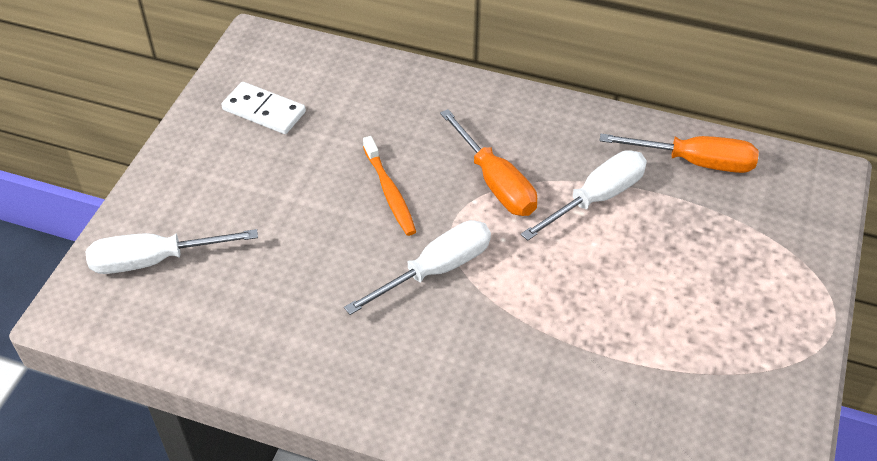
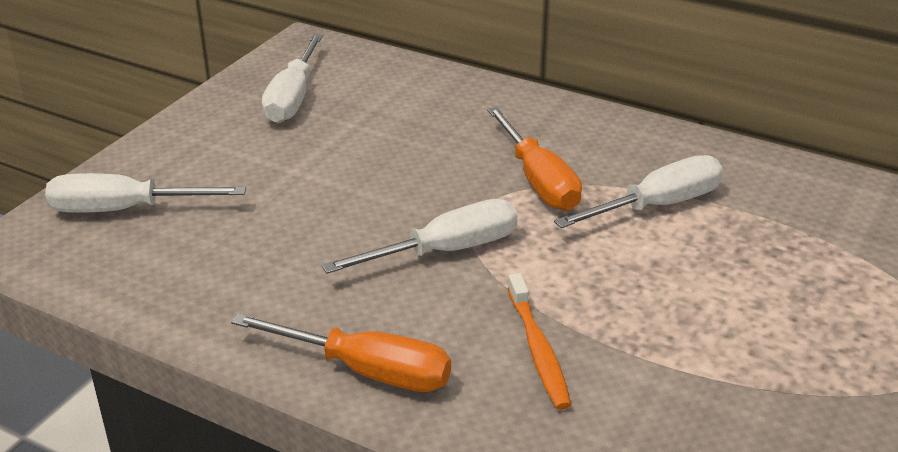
camera: 10 degrees right, 15 degrees down
(264, 111) = (293, 98): white domino -> white screwdriver
(389, 192) = (411, 177): orange toothbrush -> orange toothbrush (538, 350)
(695, 162) = (786, 185): orange screwdriver -> orange screwdriver (367, 371)

